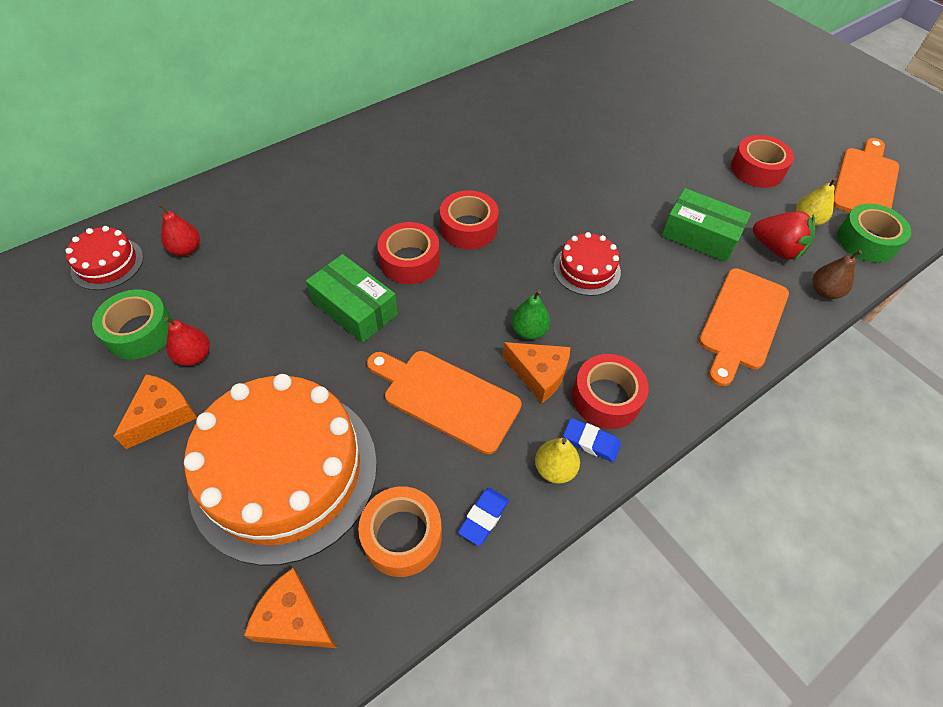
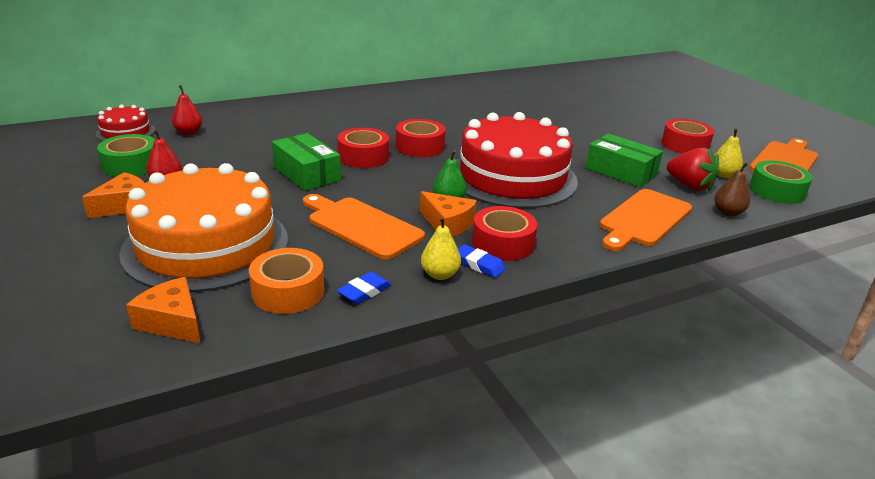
camera: 10 degrees right, 25 degrees down
(586, 269) = (512, 177): red cake -> red cake, size x2.18

